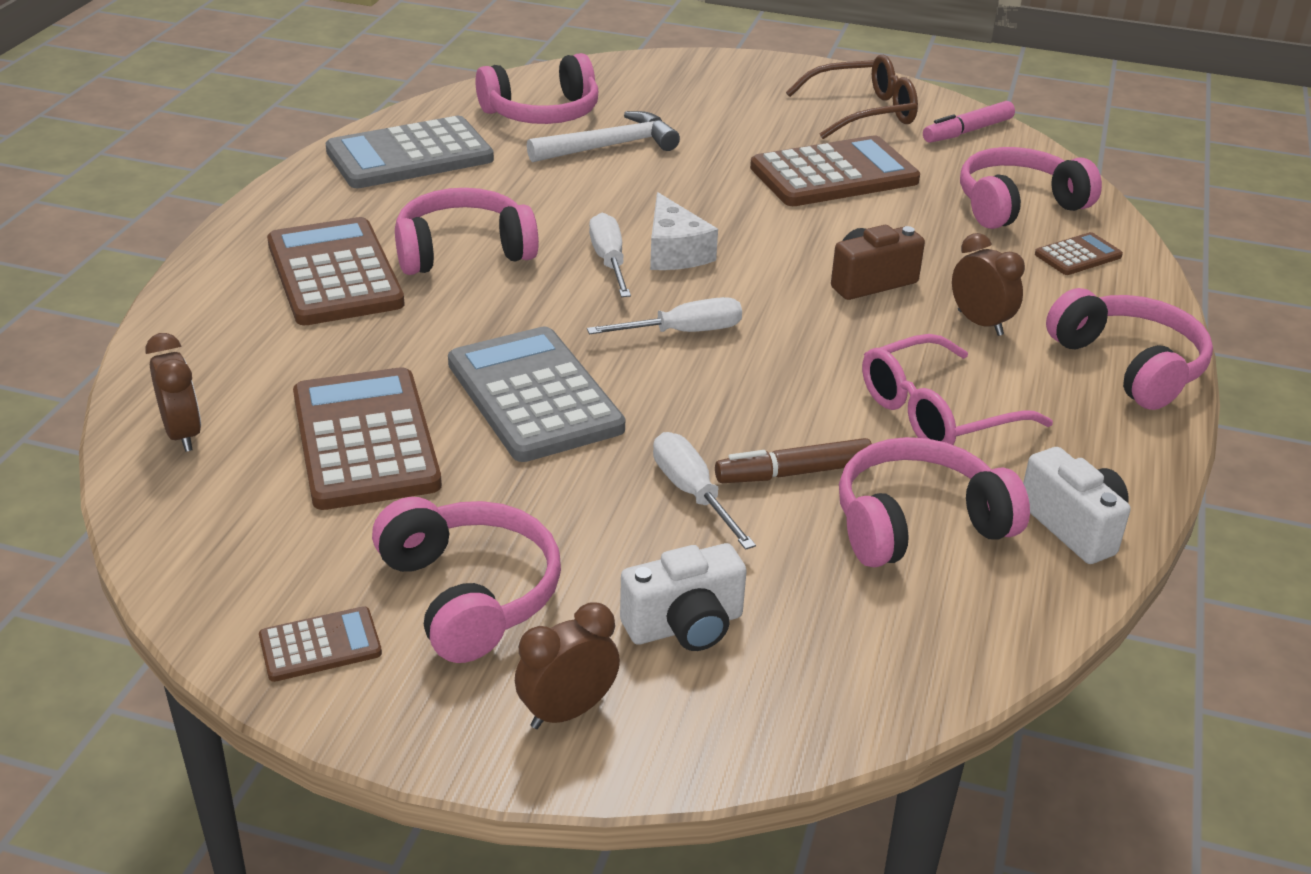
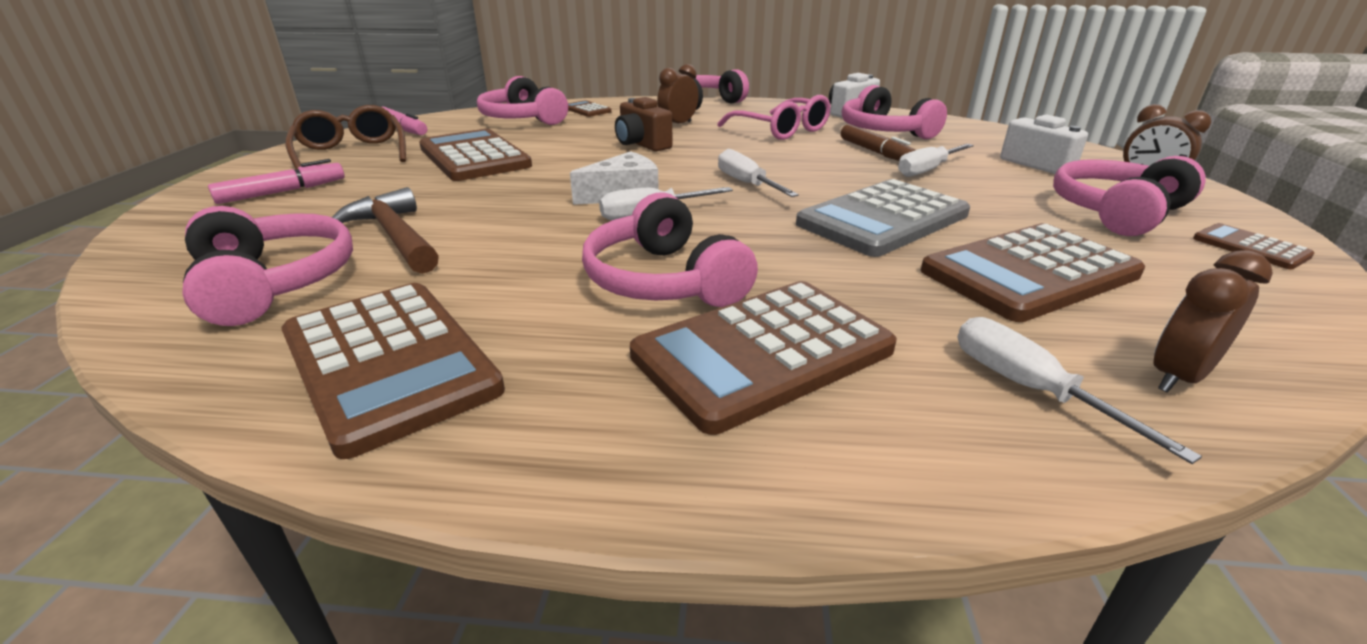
camera: 100 degrees left, 5 degrees down
(222, 363) = (1028, 388): none -> white screwdriver
(410, 155) = (389, 362): grey calculator -> brown calculator
(610, 146) = (395, 236): white hammer -> brown hammer
(741, 94) = (283, 192): none -> pink marker

